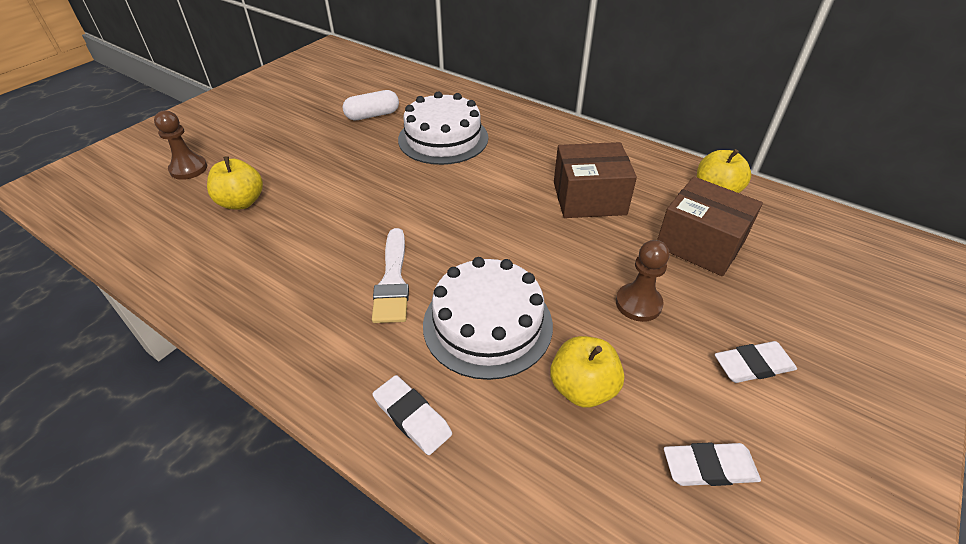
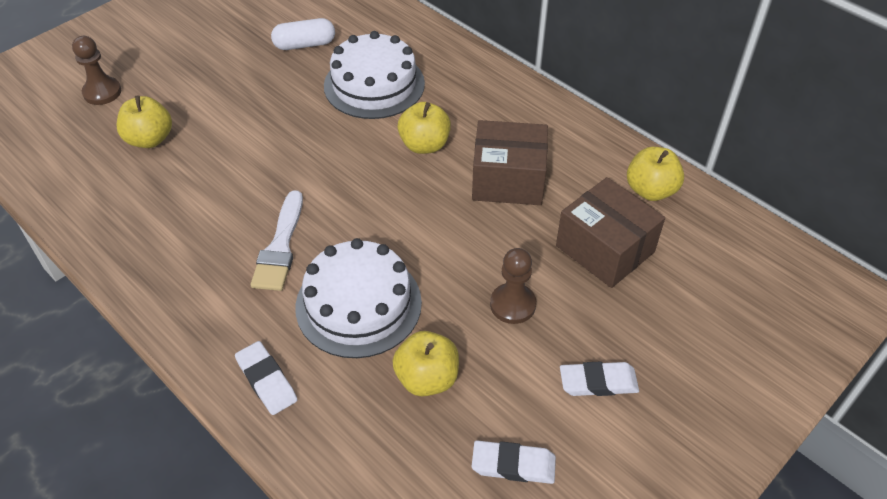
camera: 10 degrees right, 5 degrees up
(504, 179) = (424, 145): none -> yellow apple

